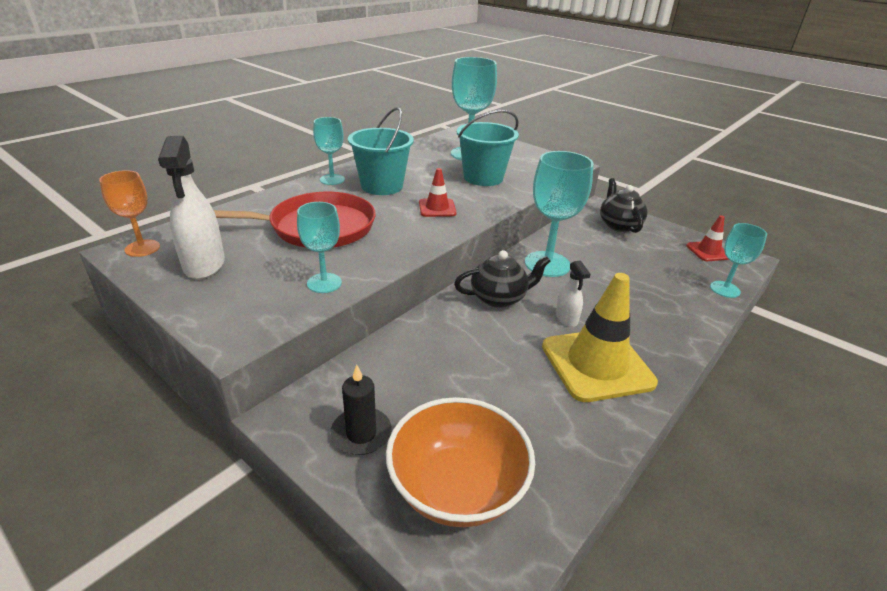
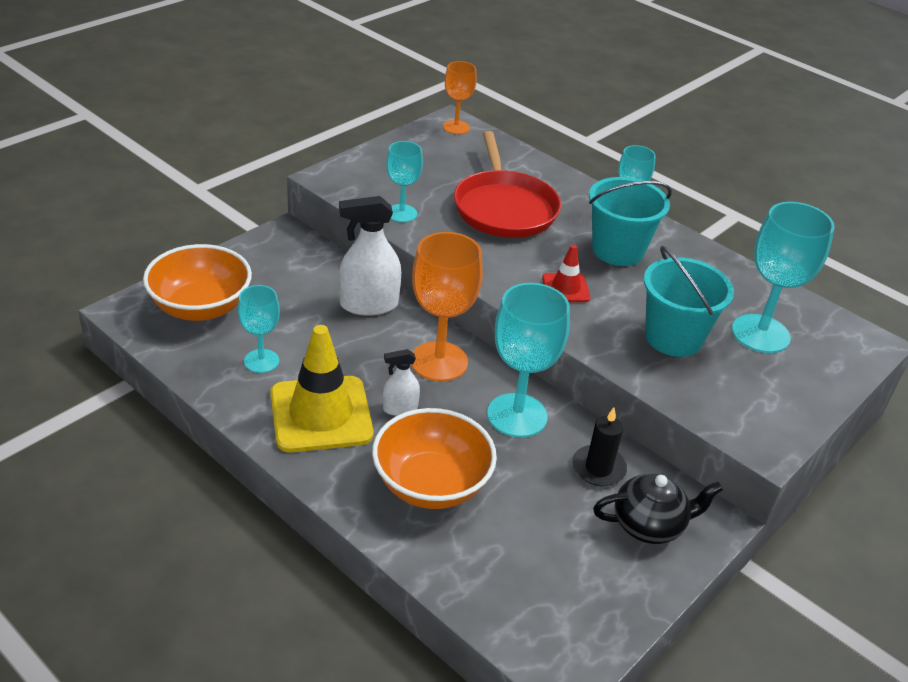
camera: 90 degrees right, 5 degrees up
(204, 264) = (431, 156): white spray bottle -> white spray bottle (369, 305)
(361, 433) = (262, 266): black candle -> black candle (598, 468)
(499, 298) = (439, 361): black teapot -> orange goblet
(640, 302) = (431, 484): none -> orange bowl
(708, 251) = (580, 622): red traffic cone -> none
(725, 289) = (466, 595): turquoise goblet -> turquoise goblet (261, 361)

